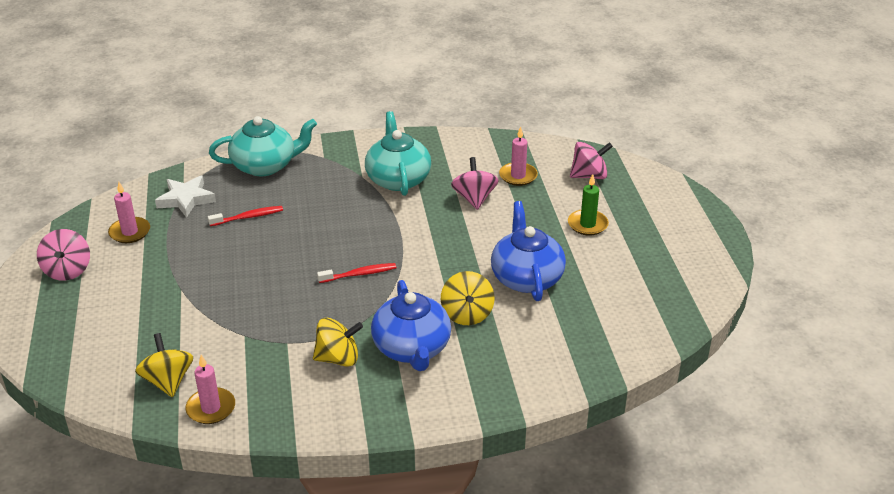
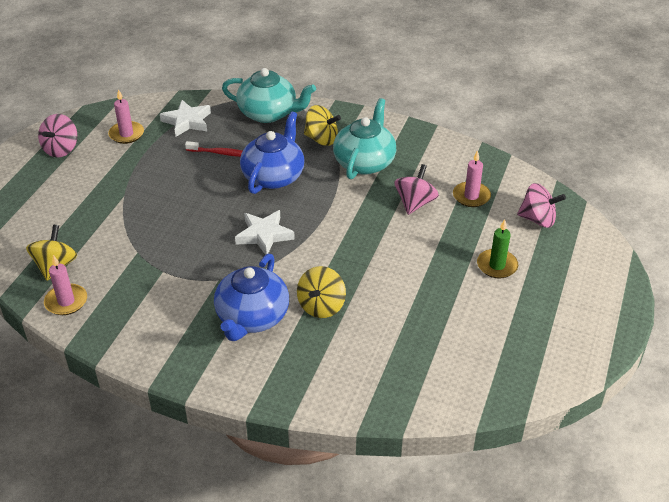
camera: 30 degrees right, 5 degrees up
(338, 358) = (189, 301): yellow spinning top -> yellow spinning top (321, 139)
(359, 274) = (264, 235): red toothbrush -> white star
(526, 278) = (399, 294): blue teapot -> blue teapot (274, 176)

